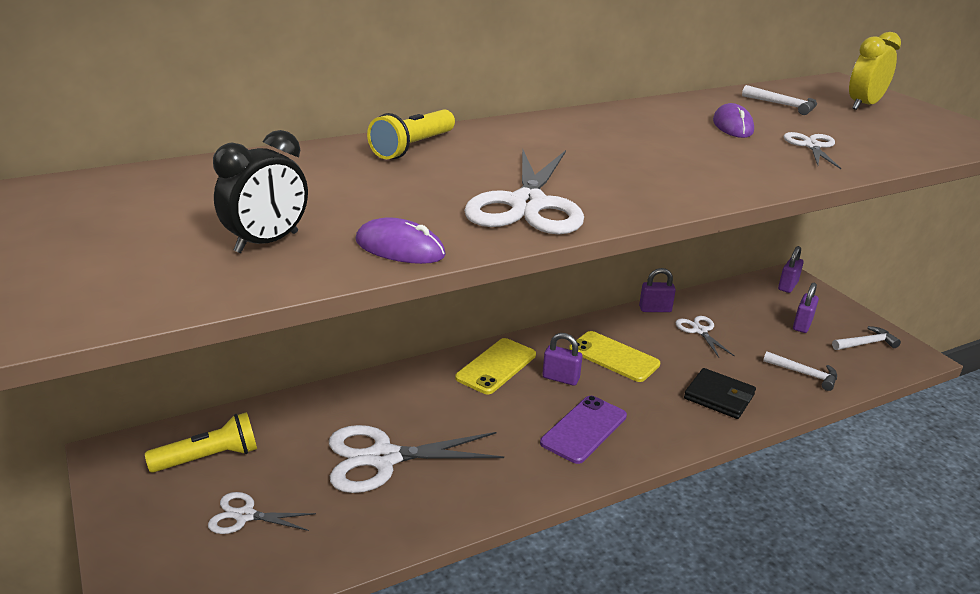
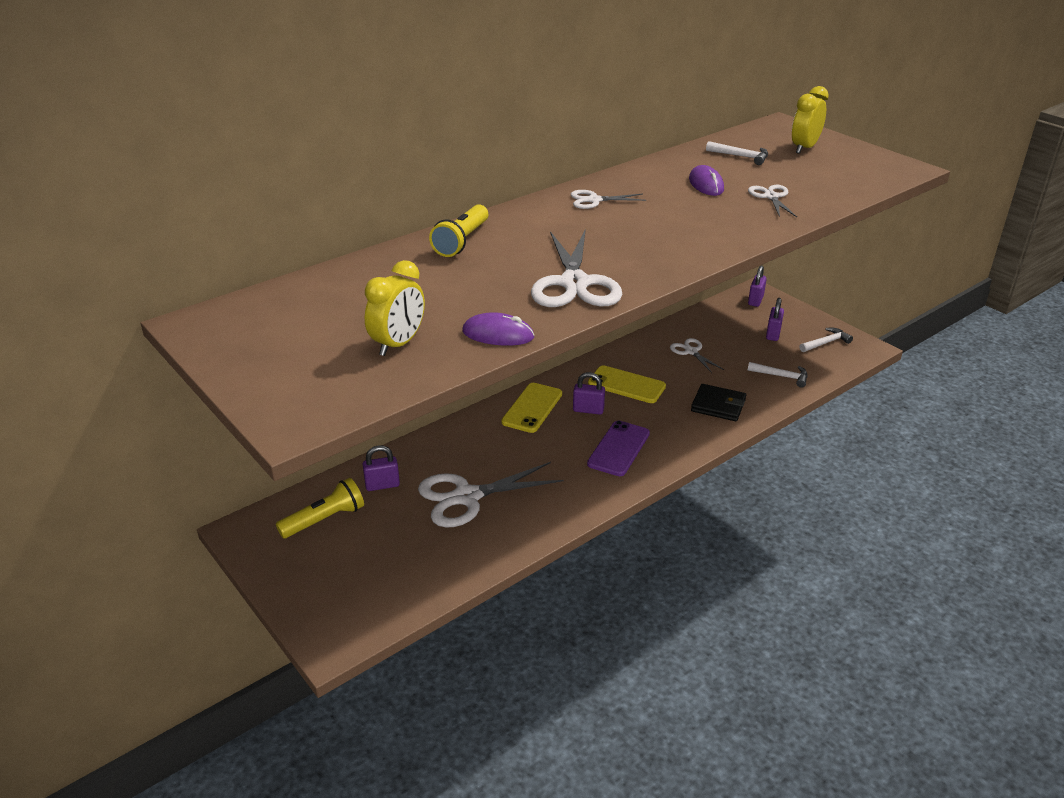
camera: 10 degrees left, 5 degrees up
(245, 516) = (375, 558): white scissors -> white scissors (594, 200)
(267, 242) = (398, 344): black clock -> yellow clock
(655, 309) = (650, 338): purple padlock -> purple padlock (382, 485)

